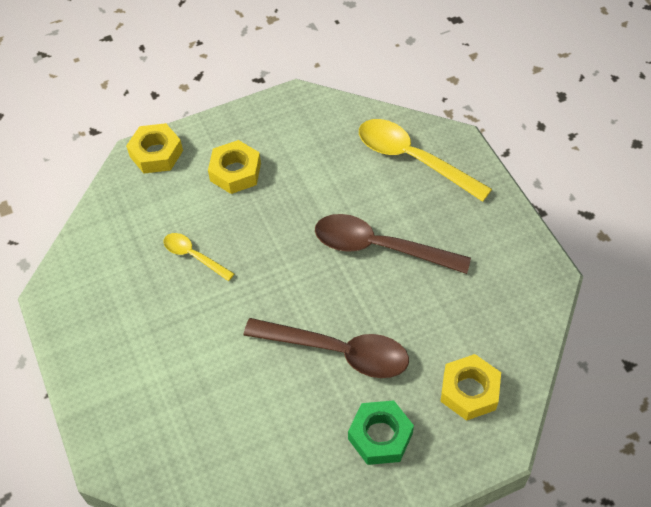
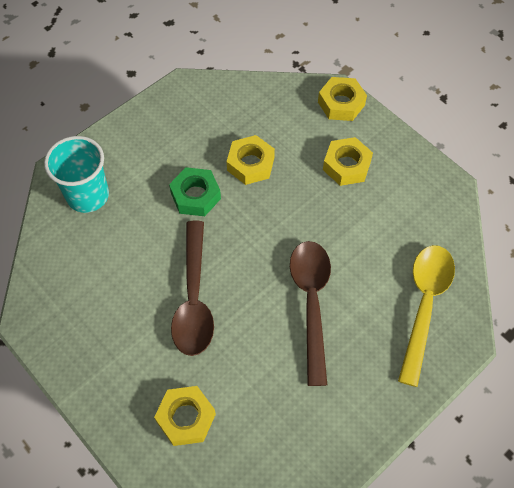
camera: 70 degrees right, 5 degrees up
(160, 434) = (88, 195): none -> turquoise cup
(194, 256) = (250, 164): yellow spoon -> yellow nut
(380, 436) = (124, 354): green nut -> green nut (195, 196)

